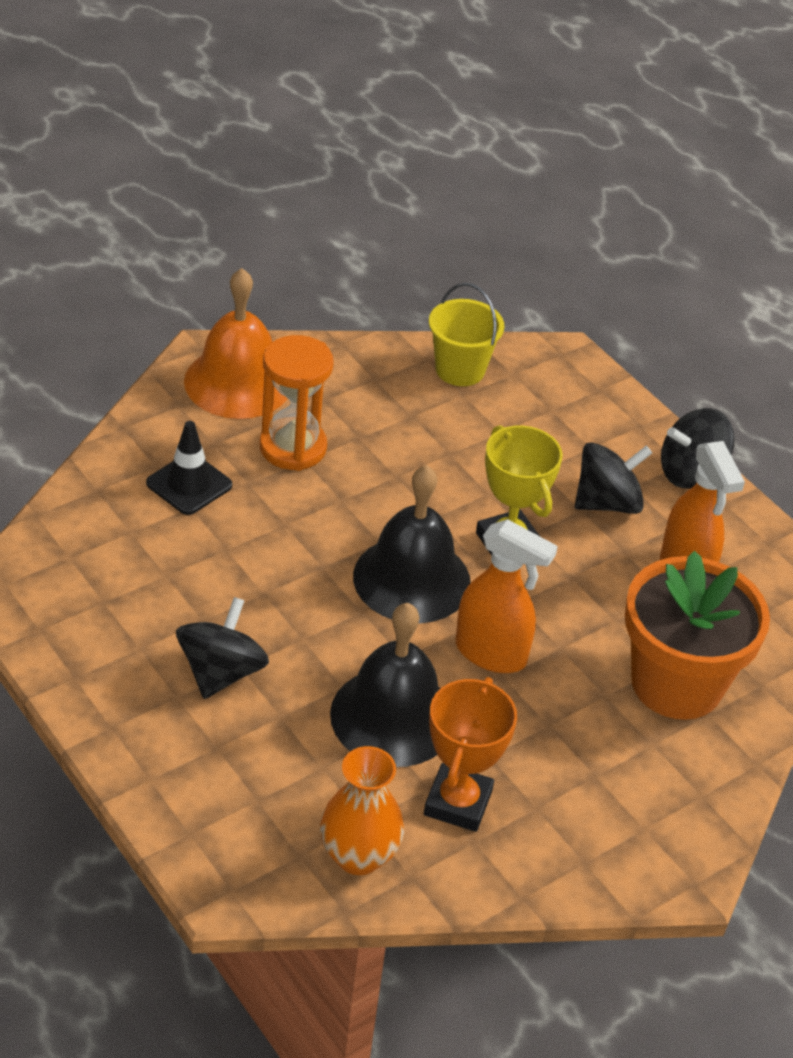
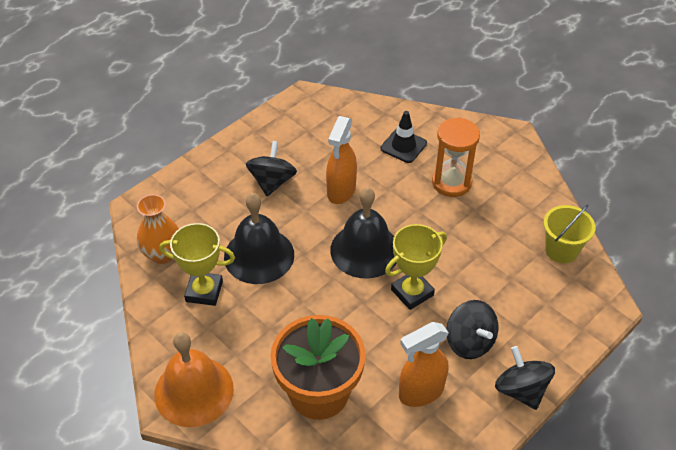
camera: 85 degrees right, 5 degrees up
(221, 672) = (272, 182): black spinning top -> black spinning top turned 90 degrees counterclockwise
(238, 382) = (495, 151): orange bell -> orange bell (194, 391)
(457, 803) = (204, 291): orange trophy -> yellow trophy
(491, 654) = (317, 294): orange spray bottle -> orange spray bottle (341, 191)

